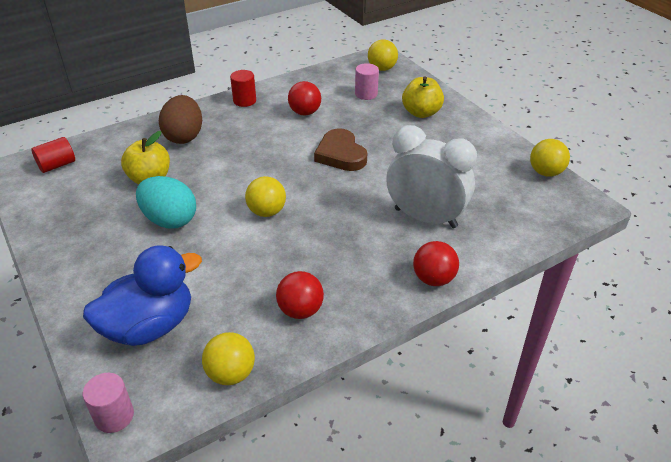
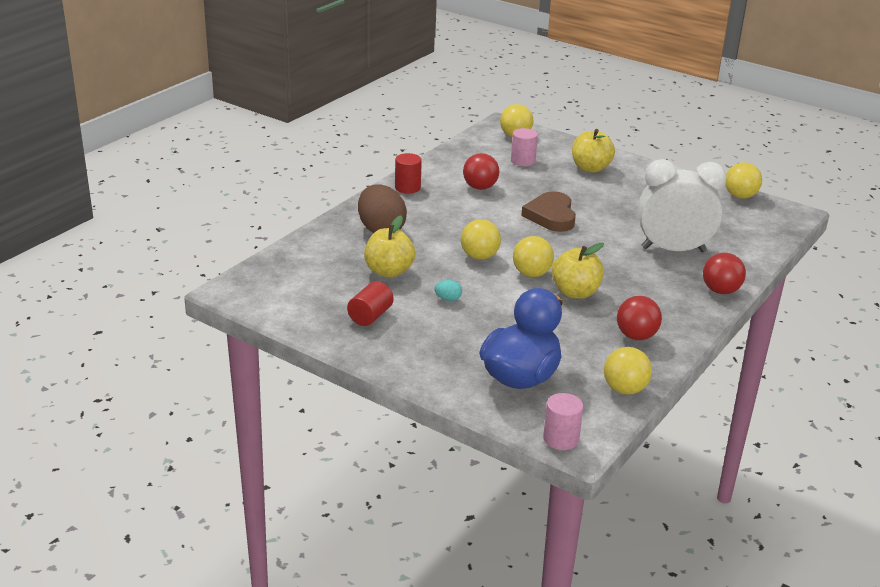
camera: 25 degrees left, 10 degrees down
(57, 165) = (276, 279): red cylinder -> red cylinder (370, 316)
(170, 220) = (448, 299): turquoise egg -> turquoise egg, size x0.41
(238, 182) = (479, 256): none -> yellow ball
(288, 243) = (575, 292): none -> yellow apple
(341, 154) = (551, 216): brown heart -> brown heart turned 45 degrees clockwise

